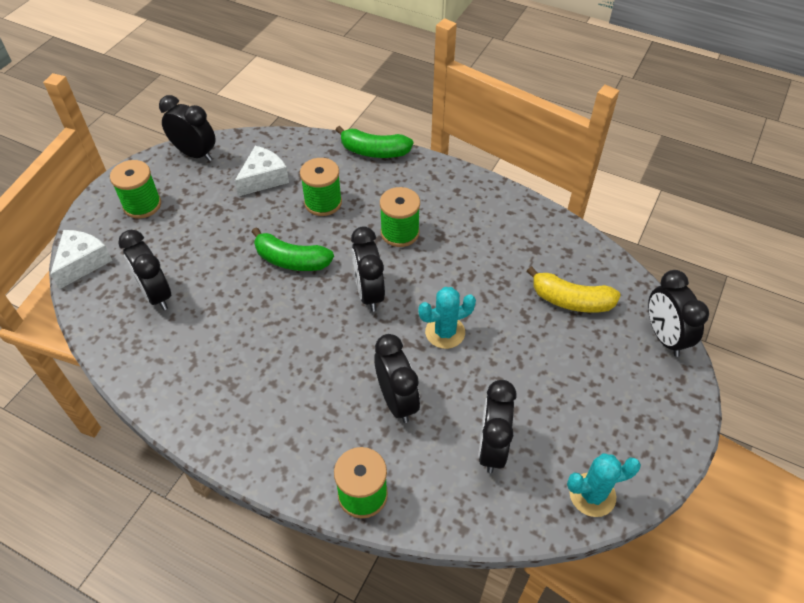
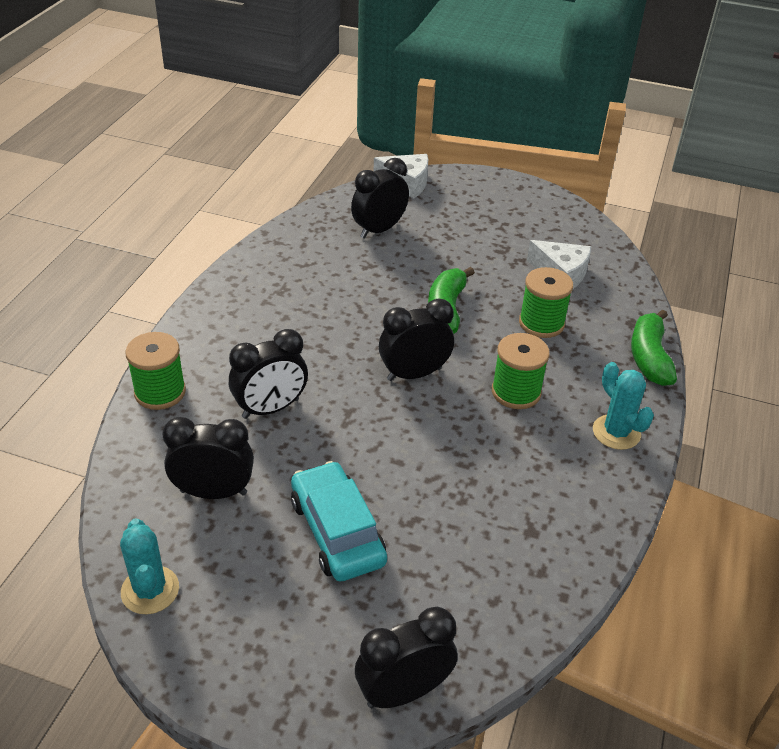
camera: 80 degrees right, 10 degrees down
(142, 205) = (490, 202): green spool -> none
(195, 154) = (577, 222): black clock -> none
(445, 332) = (369, 443): turquoise cactus -> turquoise cactus (616, 432)
(534, 362) = (337, 531): none -> turquoise car
(571, 300) = (447, 573): yellow banana -> none

